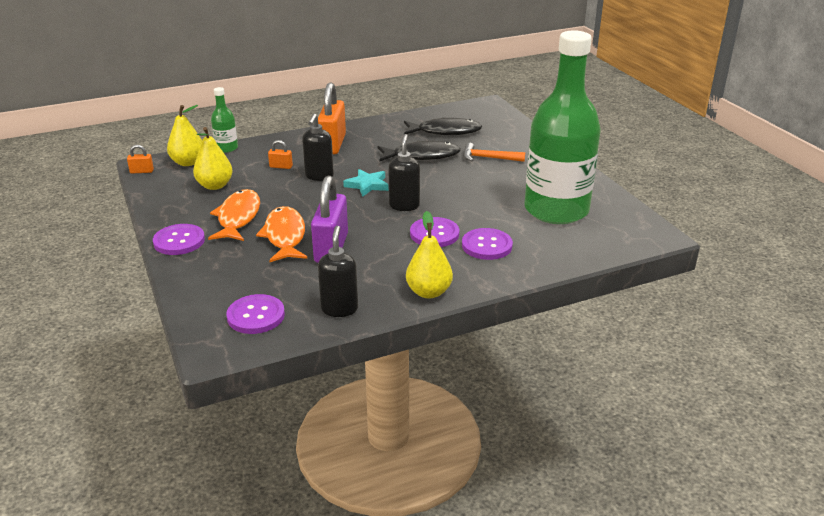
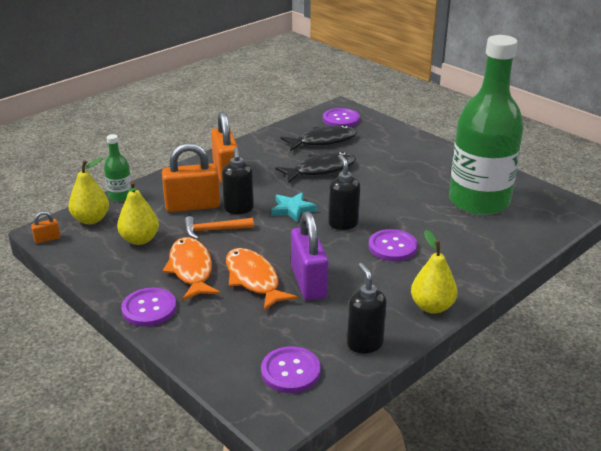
camera: 20 degrees left, 0 degrees up
(281, 166) = (192, 206): orange padlock -> orange padlock, size x2.30
(487, 245) = (447, 248): purple button -> purple button (341, 119)
(488, 158) = (382, 161): orange hammer -> orange hammer (214, 230)

